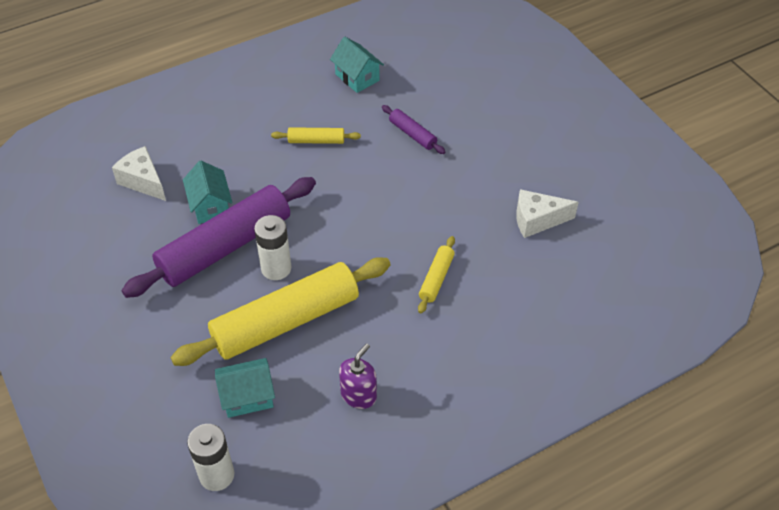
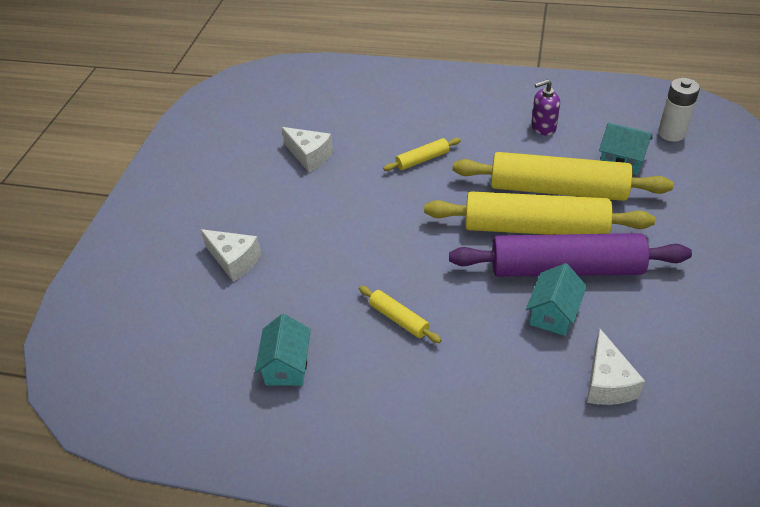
camera: 135 degrees left, 5 degrees down
(276, 268) = (535, 228): white battery -> yellow rolling pin
(412, 134) = (311, 271): purple rolling pin -> none
(474, 109) = (234, 261): none -> white cheese

